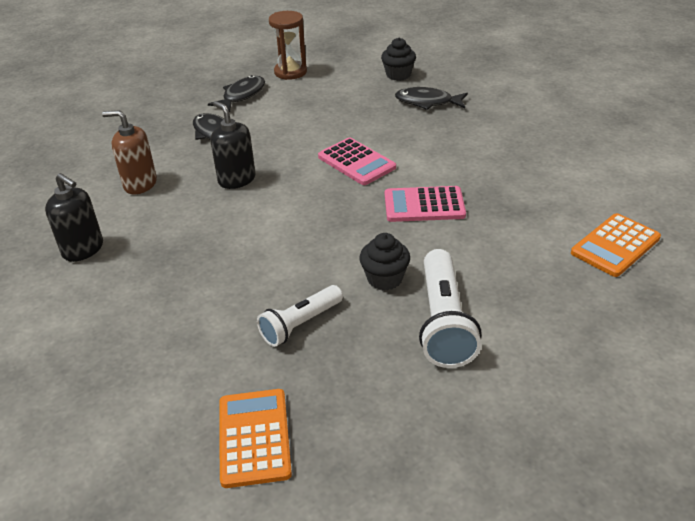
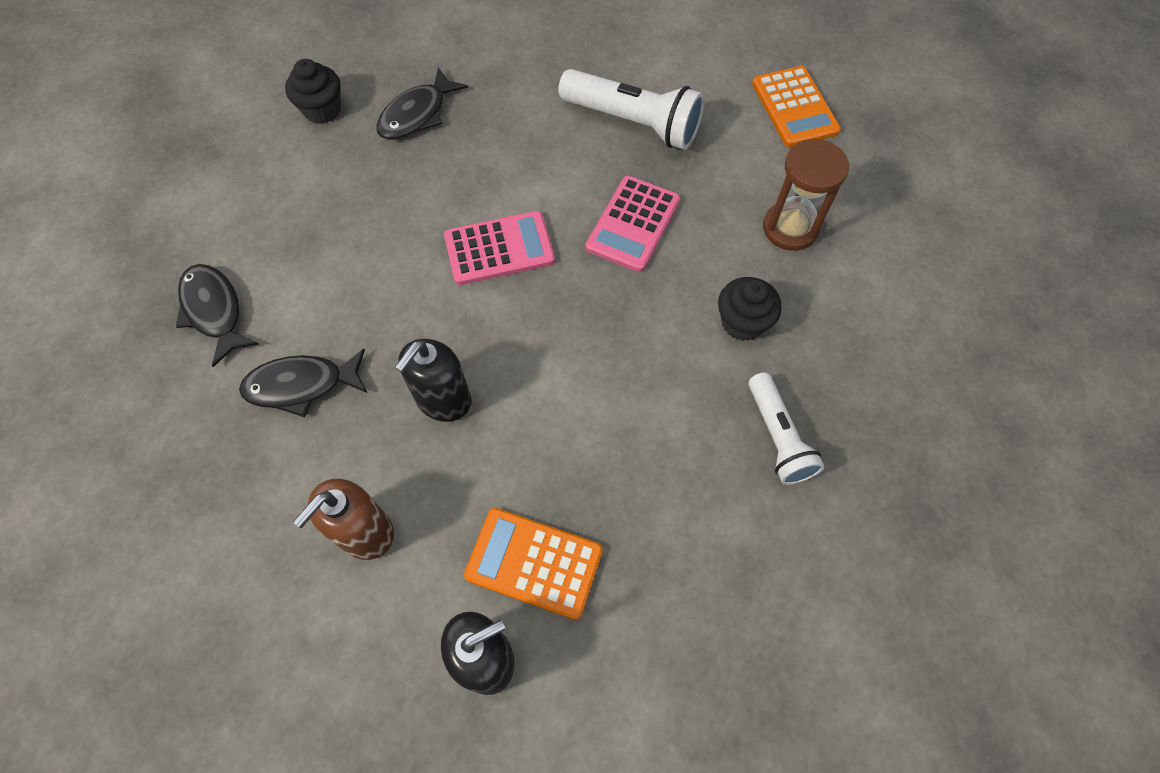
camera: 65 degrees left, 25 degrees up
(236, 179) = (443, 399): black soap dispenser -> black soap dispenser turned 45 degrees counterclockwise
(254, 437) = (930, 549): orange calculator -> orange calculator (534, 563)
(290, 72) = (199, 224): brown hourglass -> brown hourglass (790, 228)
(443, 322) = (836, 303): white flashlight -> white flashlight (633, 123)

